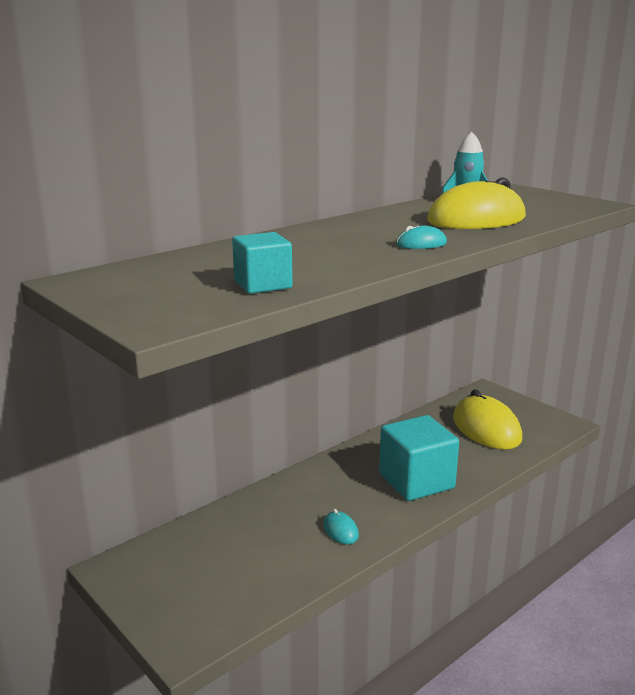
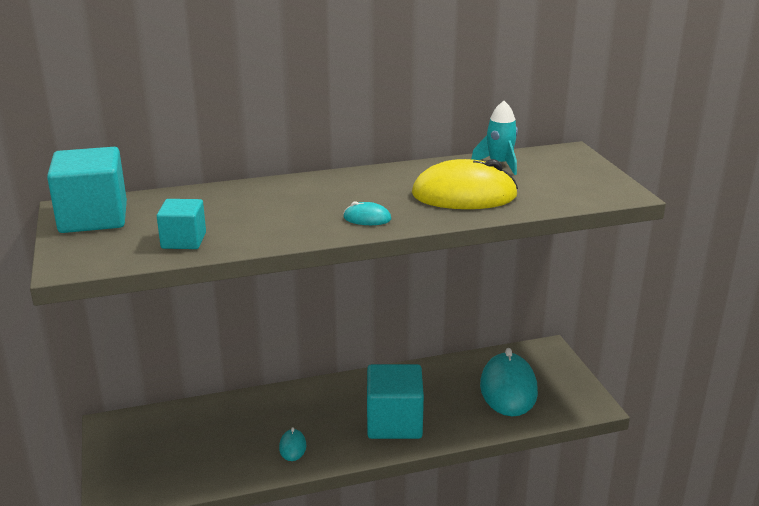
camera: 25 degrees right, 5 degrees up
(119, 283) = (93, 218): none -> turquoise cube
(486, 428) = (508, 389): yellow mouse -> turquoise mouse

